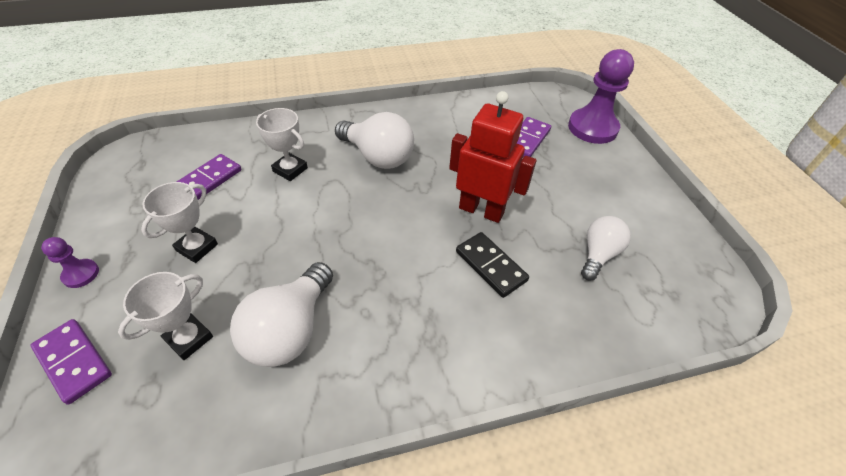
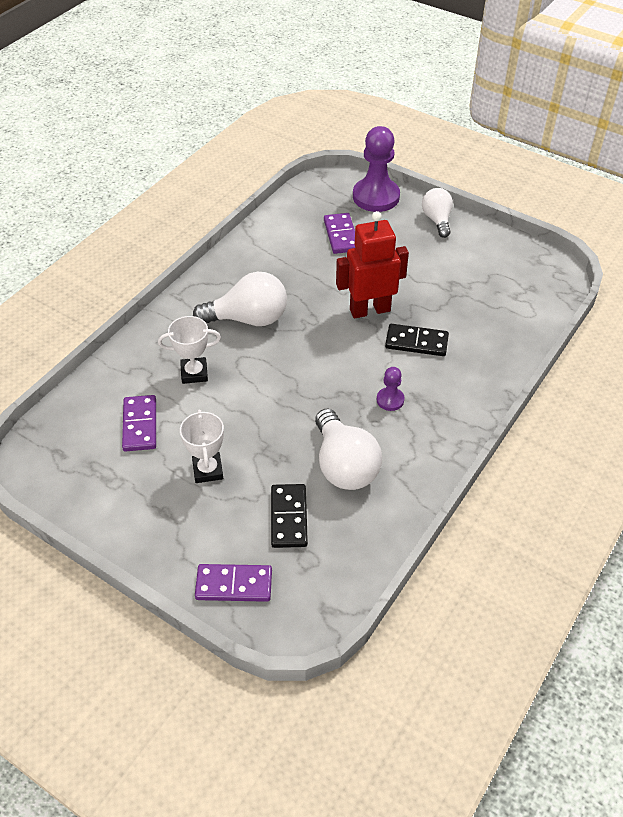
camera: 40 degrees left, 0 degrees up
(81, 274) = (149, 546): purple pawn -> purple pawn (390, 400)
(189, 338) = (288, 517): white trophy -> black domino
(598, 254) = (470, 291): white light bulb -> white light bulb (437, 220)

